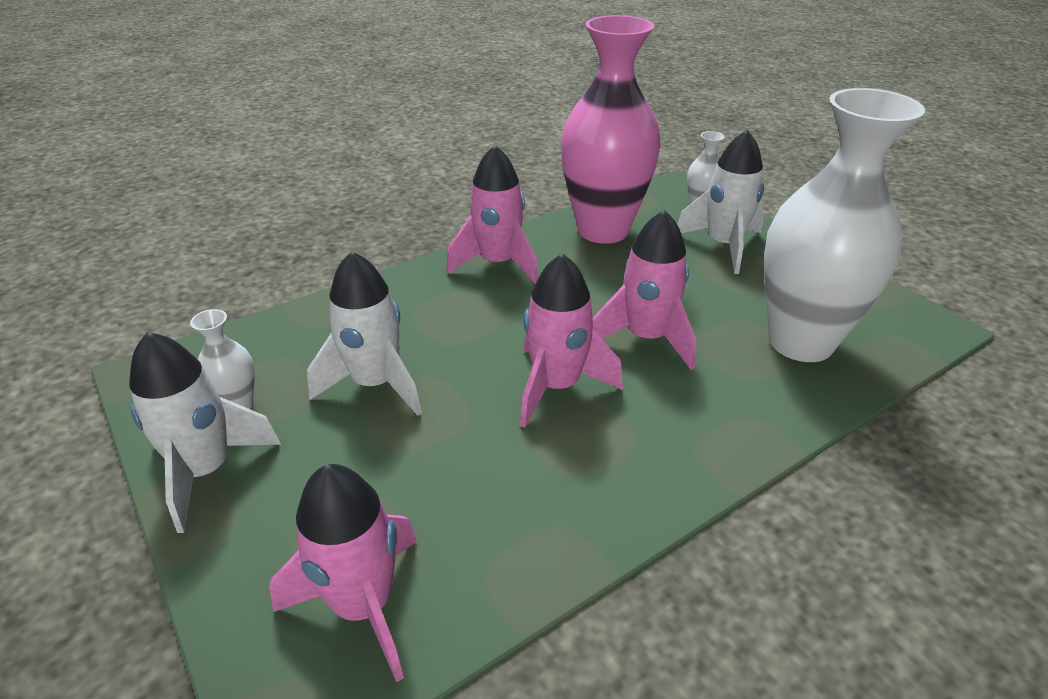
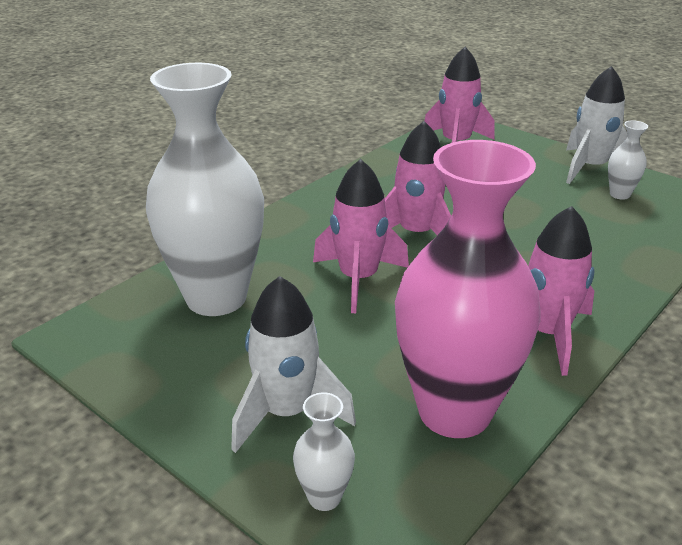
camera: 165 degrees right, 5 degrees down
(375, 384) = (546, 217): white rocket -> none

